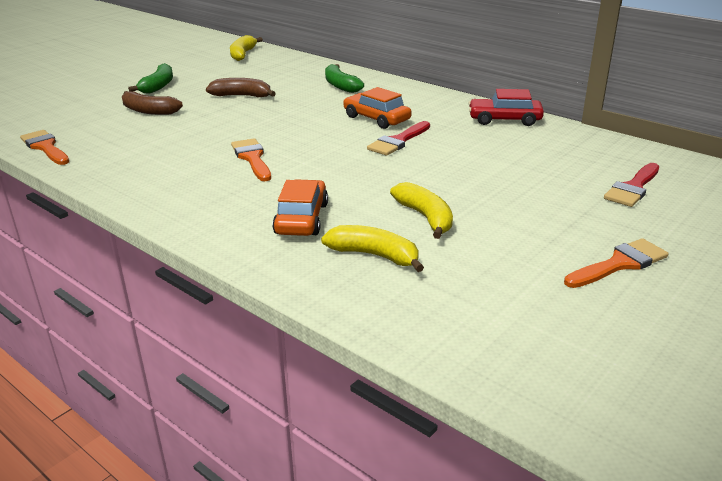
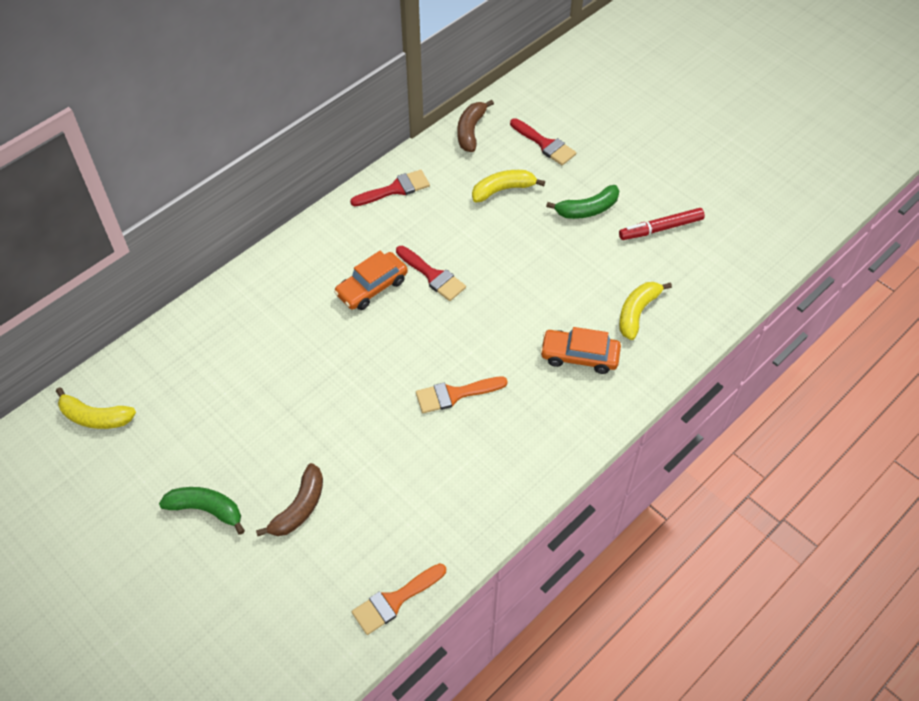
camera: 85 degrees left, 25 degrees up
(242, 96) = (271, 411): brown banana -> brown banana (471, 131)
(340, 85) = (261, 311): green banana -> green banana (587, 209)
(425, 217) = (582, 275): yellow banana -> yellow banana (503, 190)
(504, 120) = (395, 189): red car -> red brush
(534, 272) = (660, 228): none -> red marker
(619, 264) = (651, 184): orange brush -> none

